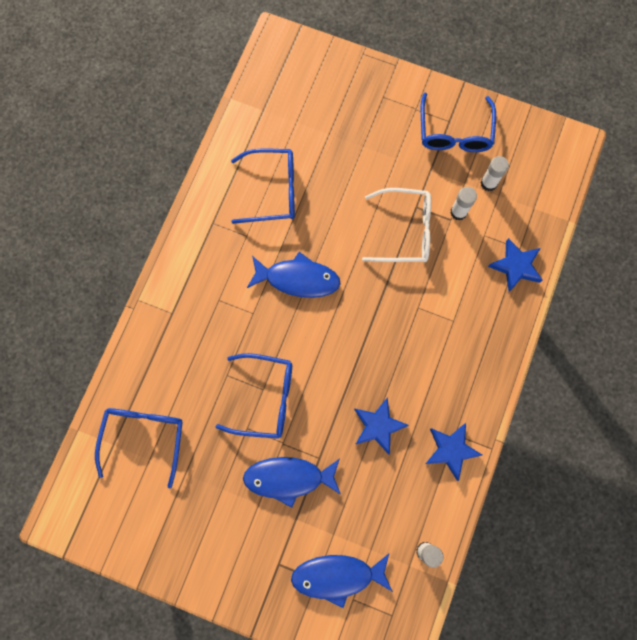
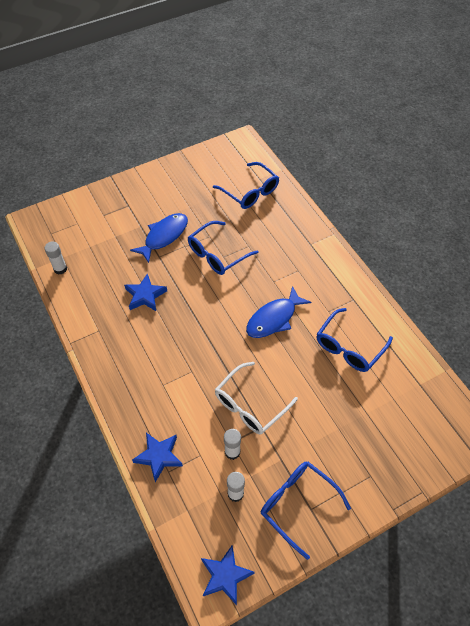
camera: 130 degrees right, 20 degrees down
(337, 576) = (94, 224): blue fish -> none
(451, 450) = (93, 321): blue star -> blue star (225, 576)

